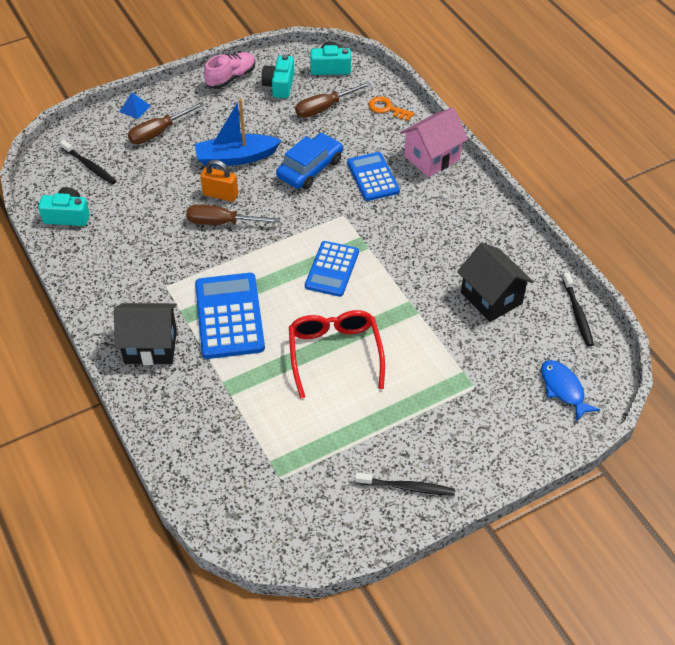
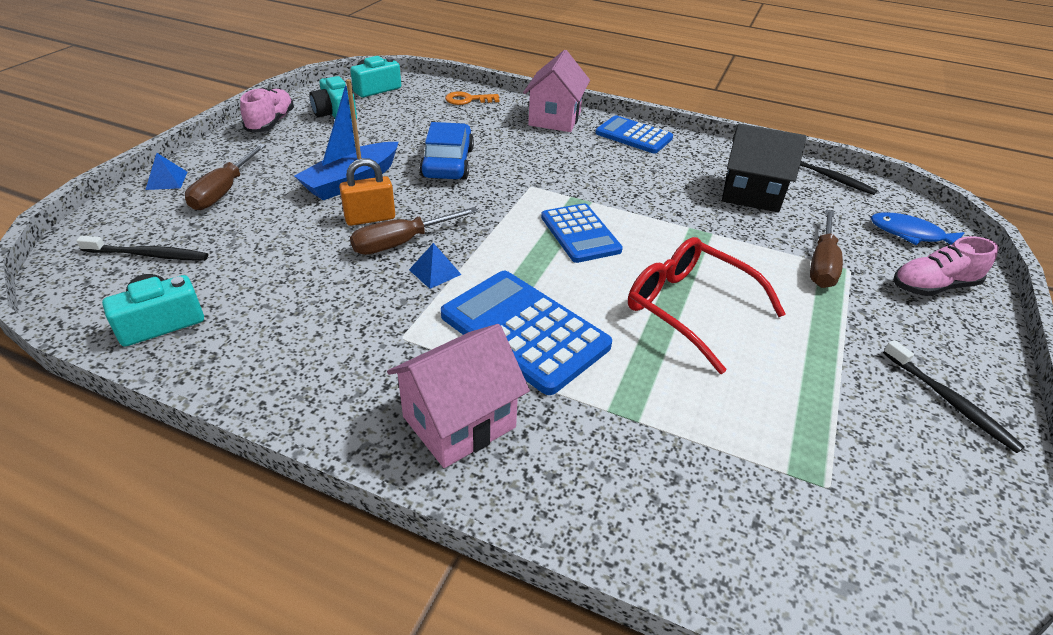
camera: 40 degrees left, 10 degrees down
(150, 346) = (459, 422): black house -> pink house
(220, 253) = (435, 272): none -> blue pyramid
(324, 108) = (405, 116): brown screwdriver -> brown screwdriver (822, 264)
(373, 177) = (520, 148): blue calculator -> blue calculator (633, 136)
(407, 487) = (950, 401): black toothbrush -> black toothbrush turned 90 degrees clockwise
(514, 429) = (933, 286): none -> pink shoe

